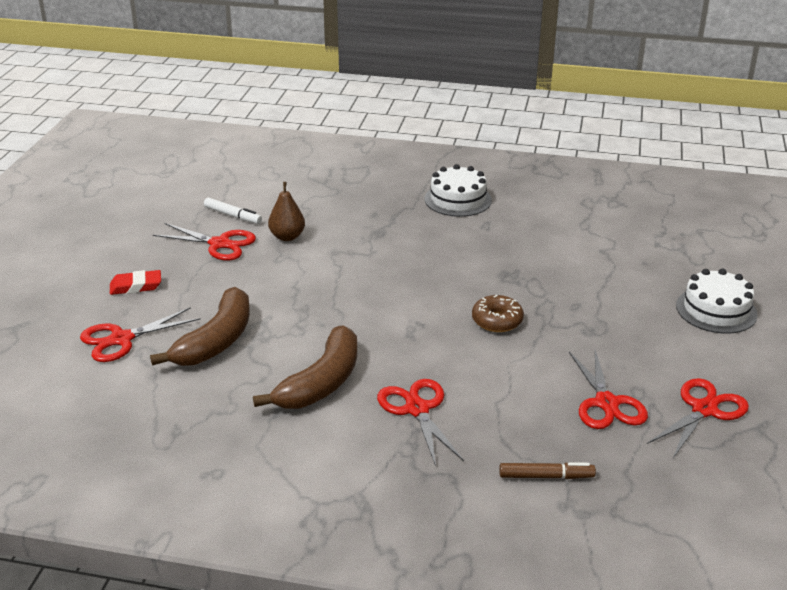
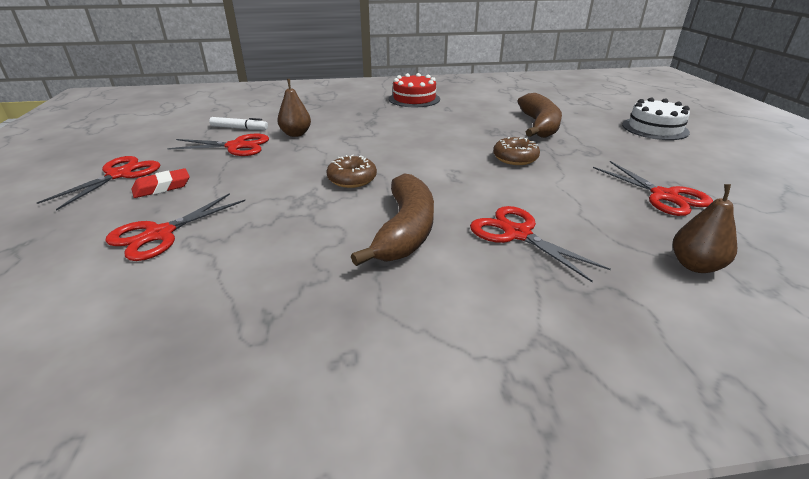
camera: 20 degrees left, 0 degrees up
(216, 341) = (271, 216): brown banana -> brown banana (539, 126)
(309, 313) = (352, 179): none -> brown donut
(458, 199) = (414, 99): white cake -> red cake
(545, 476) = (695, 265): brown marker -> brown pear
(704, 410) = (736, 186): red scissors -> red scissors (119, 175)

